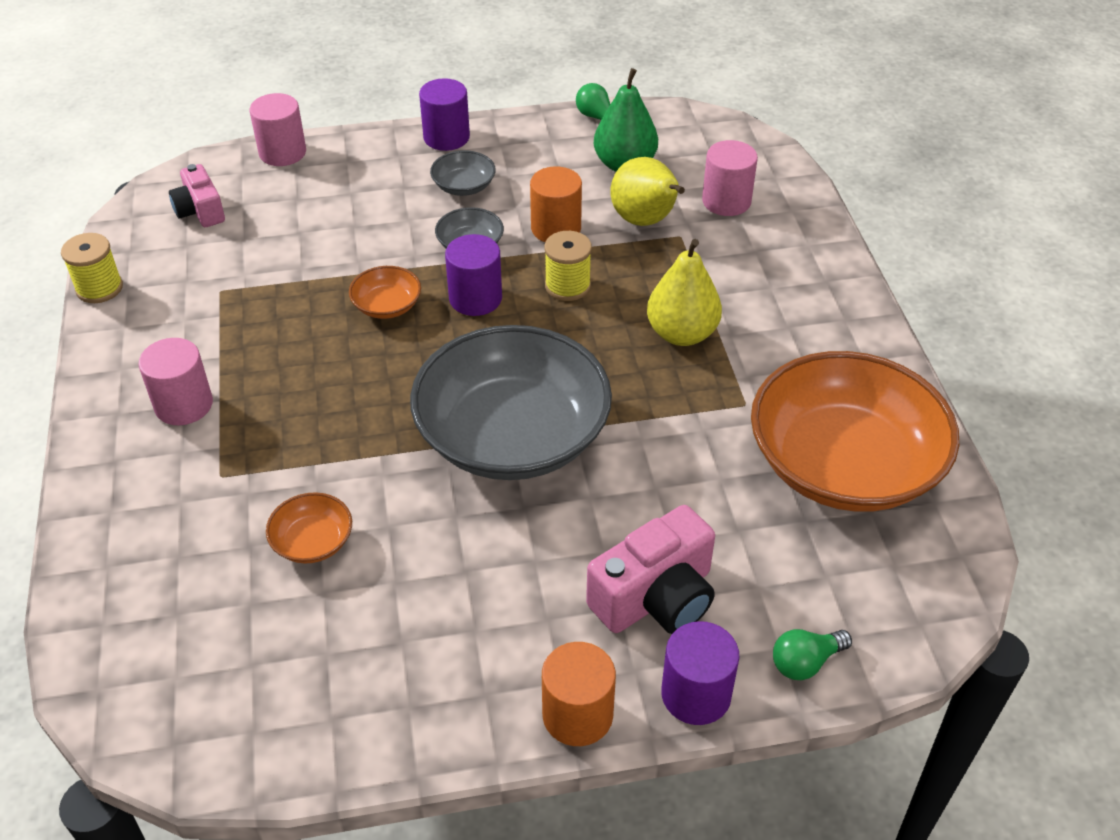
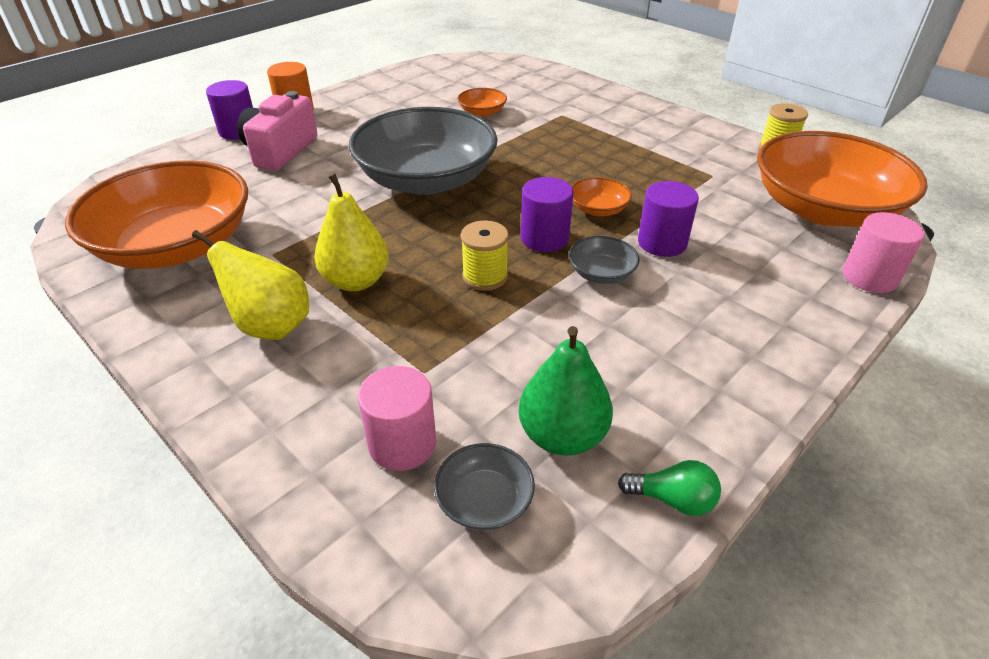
camera: 145 degrees right, 5 degrees down
(184, 405) = (627, 127): pink cylinder -> none
(200, 211) = (823, 209): pink camera -> orange bowl
(446, 137) = (779, 369): purple cylinder -> purple cylinder (662, 243)
(464, 186) = (682, 322): grey bowl -> grey bowl (484, 501)
(556, 228) = (550, 321): orange cylinder -> none
(645, 221) = (473, 371): yellow pear -> yellow pear (271, 326)
(805, 662) = (180, 157): green light bulb -> none

